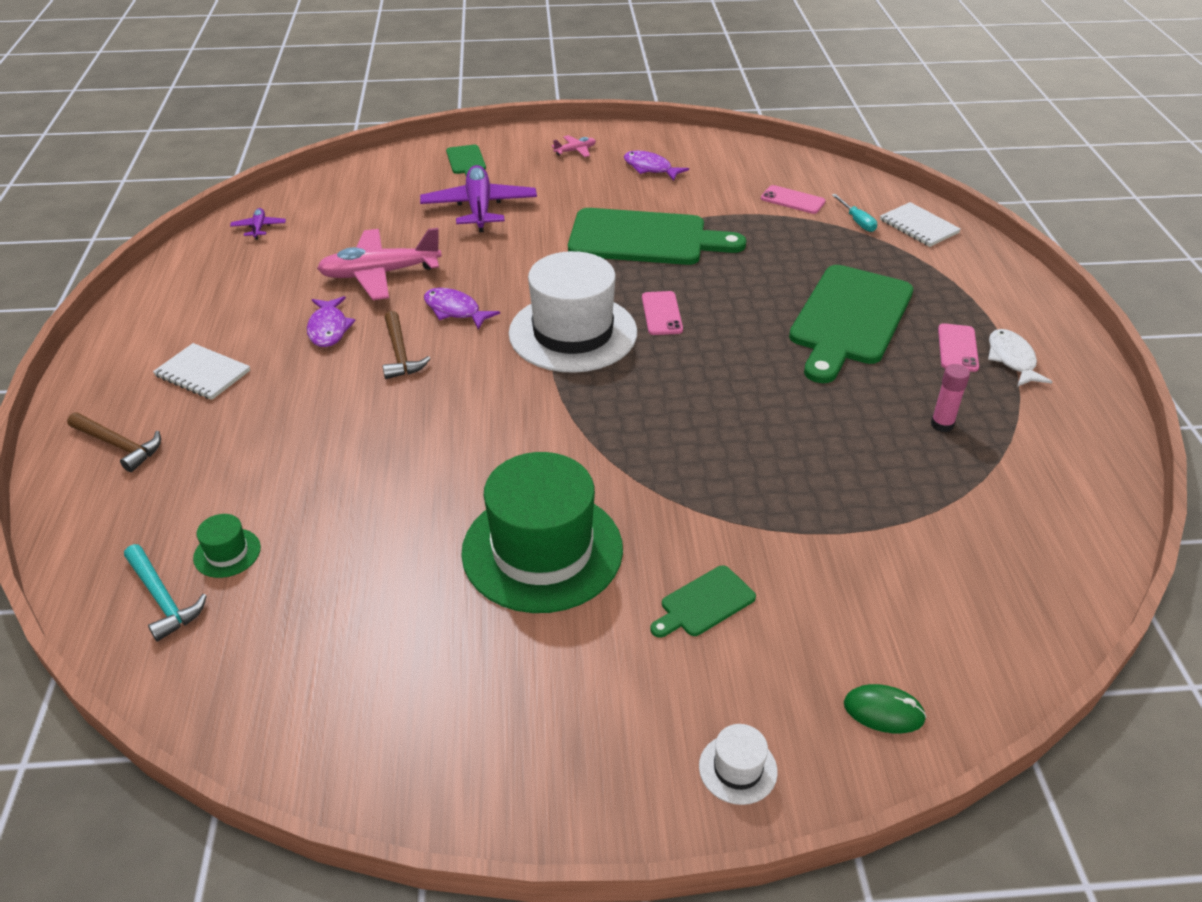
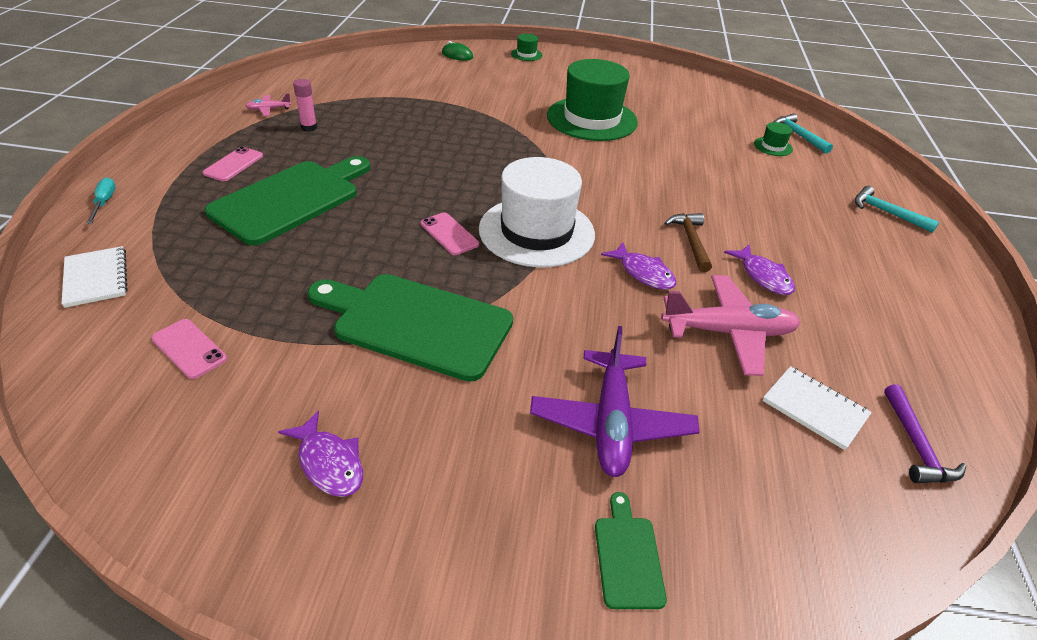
camera: 170 degrees left, 0 degrees up
(119, 445) = (886, 212): brown hammer -> turquoise hammer
(202, 373) = (859, 255): white notebook -> white notebook (815, 408)
(259, 228) = (916, 445): purple plane -> purple hammer
(329, 329) = (763, 276): purple fish -> purple fish turned 150 degrees clockwise
(575, 151) = (427, 546): pink plane -> pink plane (269, 109)
(661, 313) = (449, 234): pink phone -> pink phone turned 45 degrees counterclockwise
(704, 603) = (514, 90): green cutting board -> none
(738, 769) = (526, 54): white hat -> green hat
(857, 221) = (153, 299): turquoise screwdriver -> turquoise screwdriver (104, 202)
(1012, 359) = (205, 151): white fish -> none

